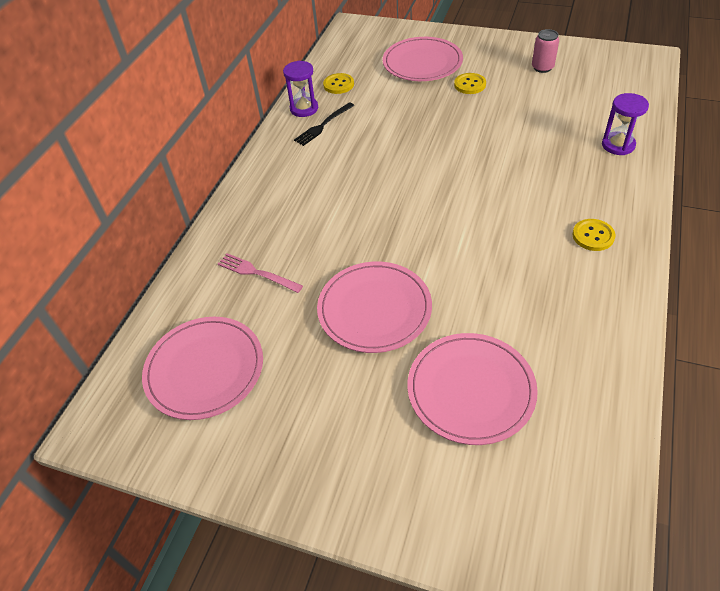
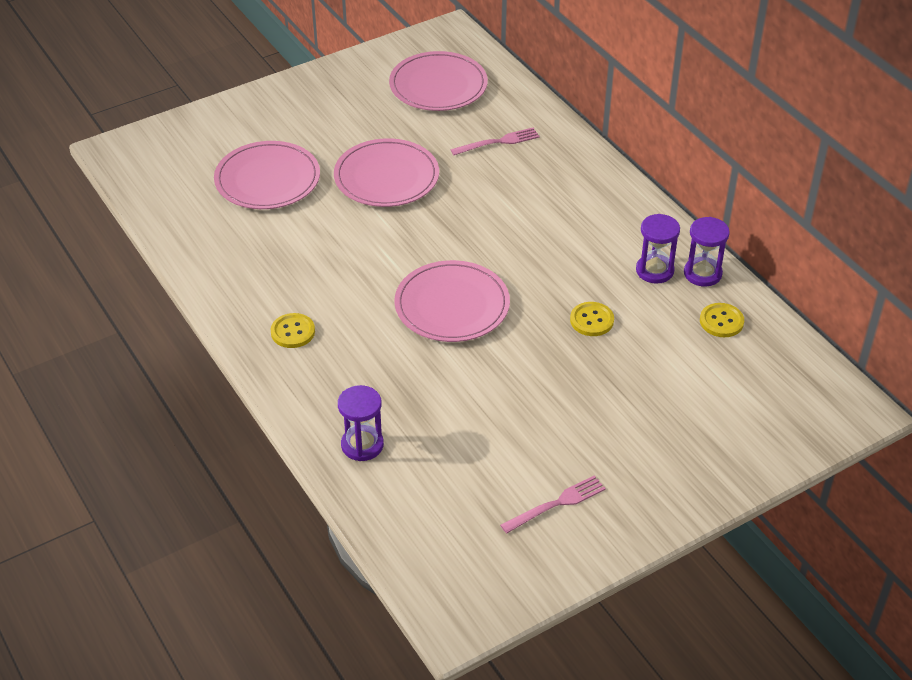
camera: 125 degrees right, 5 degrees down
(323, 125) = (654, 271): black fork -> purple hourglass
(422, 62) = (690, 413): pink plate -> pink plate (452, 305)
(470, 85) = (597, 418): yellow button -> yellow button (591, 320)
(542, 67) = (557, 504): pink can -> pink fork

